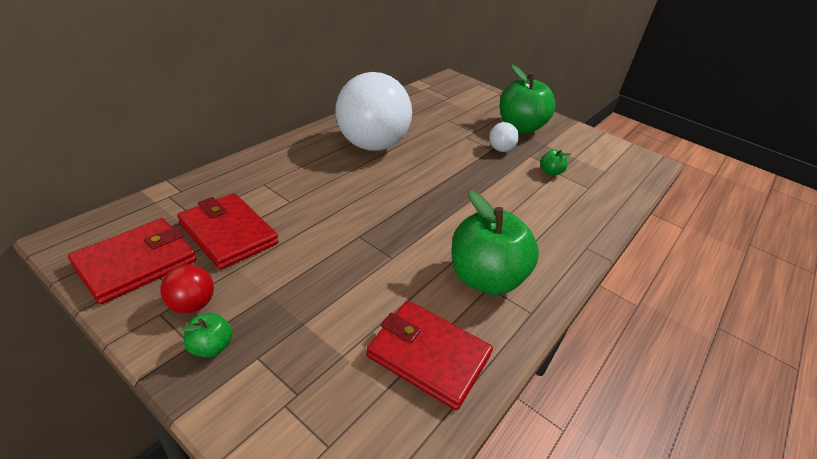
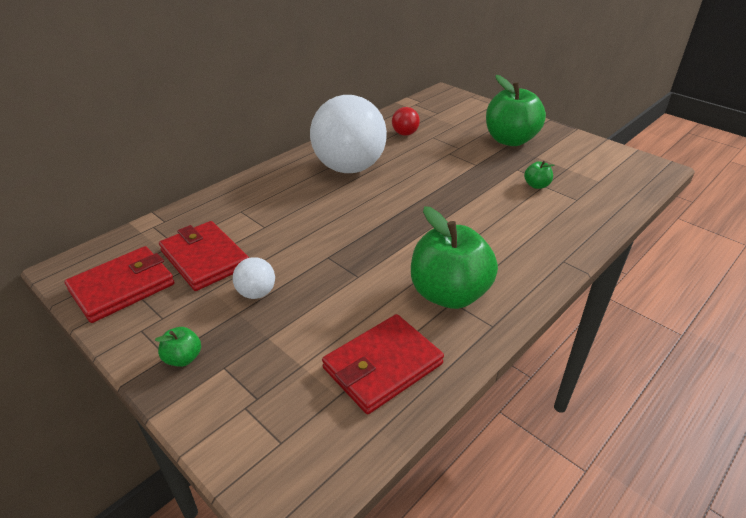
camera: 10 degrees right, 0 degrees up
(191, 305) = (168, 322): red ball -> red ball (405, 134)
(428, 356) = (382, 366): red wallet -> red wallet turned 75 degrees counterclockwise
(500, 149) = (485, 164): white ball -> white ball (256, 293)

